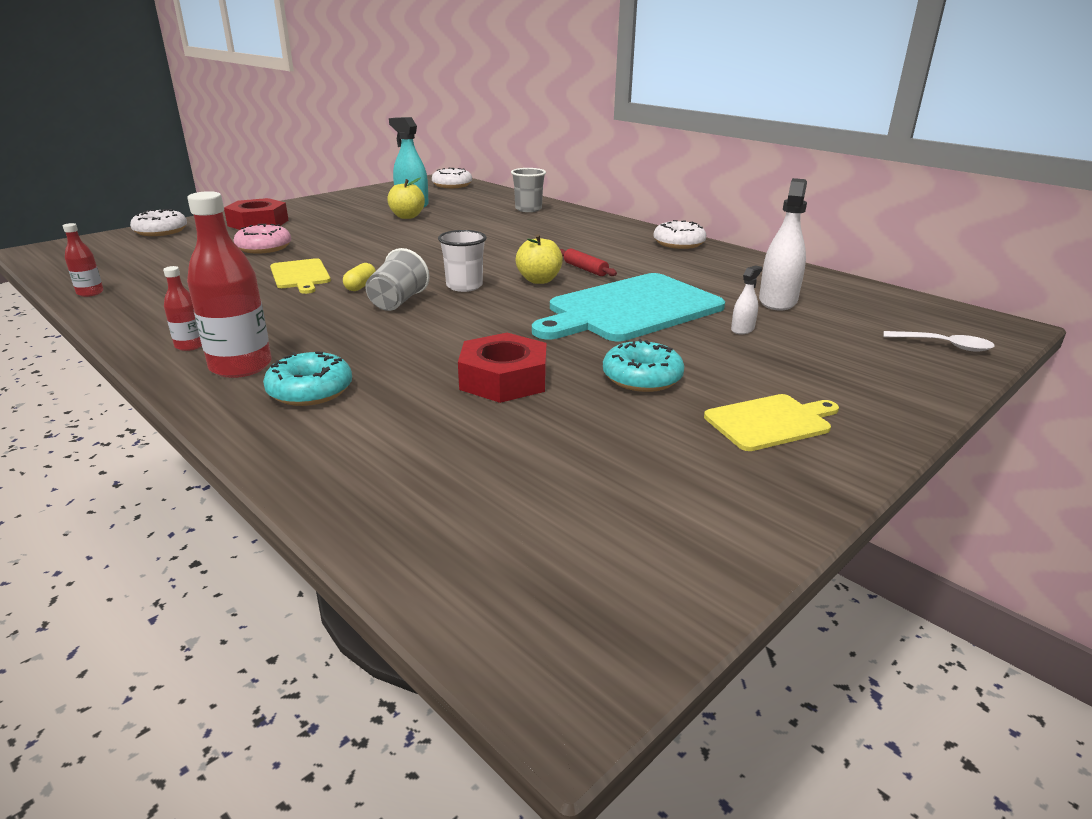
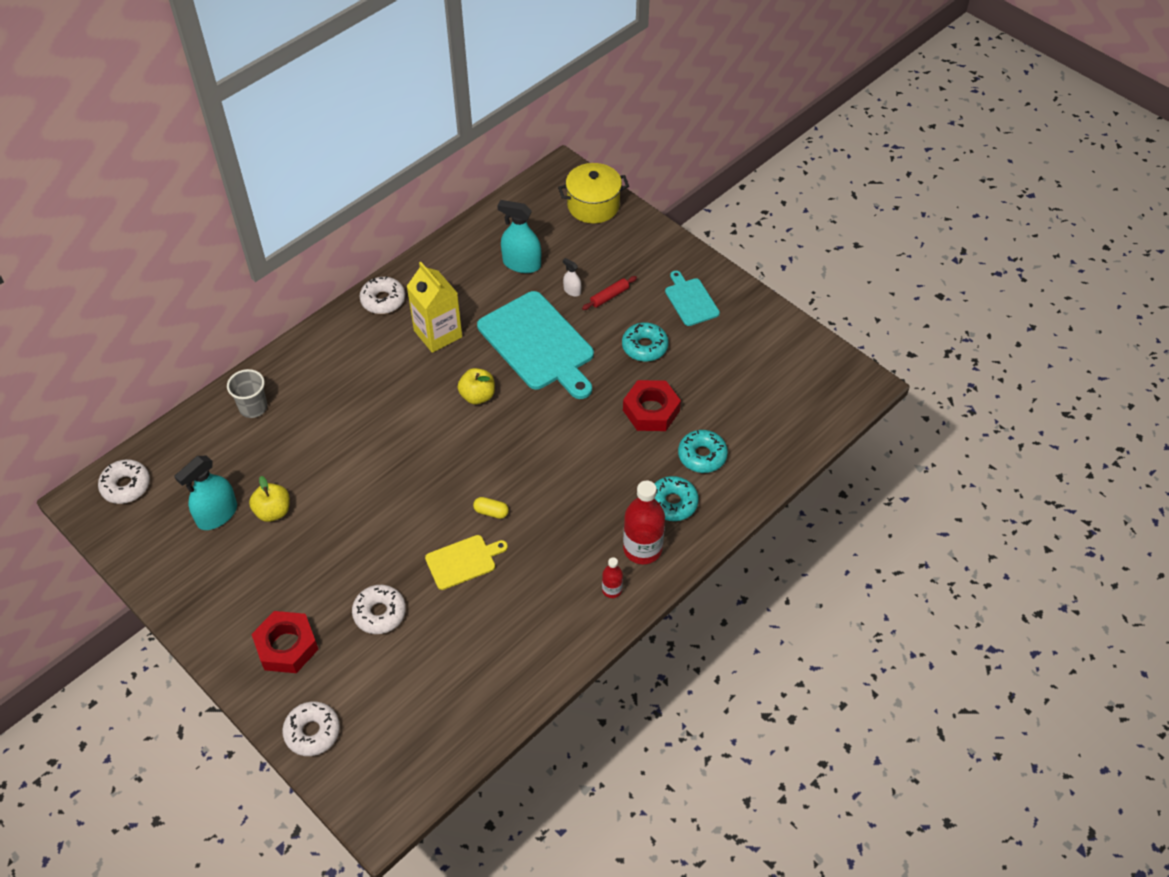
camera: 90 degrees left, 25 degrees up
(90, 293) = (507, 706): red bottle -> none
(264, 247) = (380, 613): pink donut -> white donut
(396, 419) = (702, 456): none -> turquoise donut
(398, 302) = (526, 481): grey cup -> none
(464, 286) = (491, 443): white cup -> none
(585, 269) = (451, 366): red rolling pin -> red rolling pin (609, 296)
(635, 263) = (438, 334): none -> yellow carton
(771, 422) = (691, 300): yellow cutting board -> turquoise cutting board
(777, 301) = (521, 264): white spray bottle -> turquoise spray bottle
(944, 345) = (593, 205): white spoon -> yellow pot

